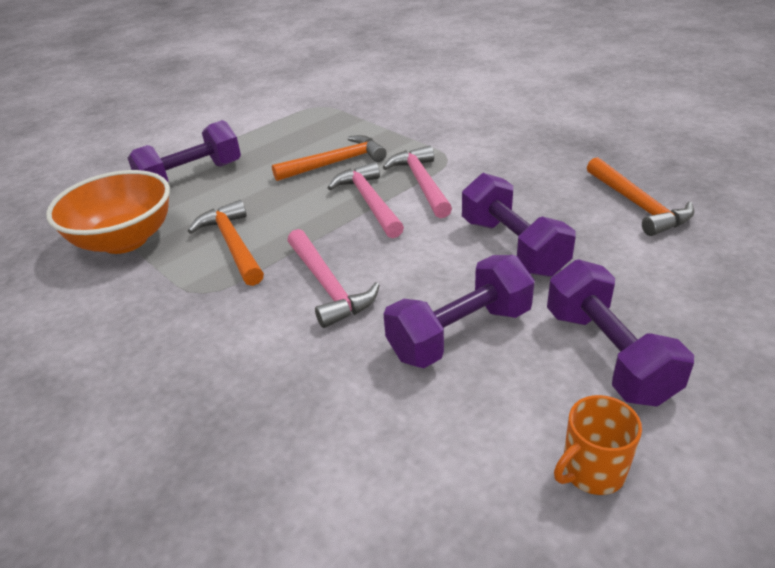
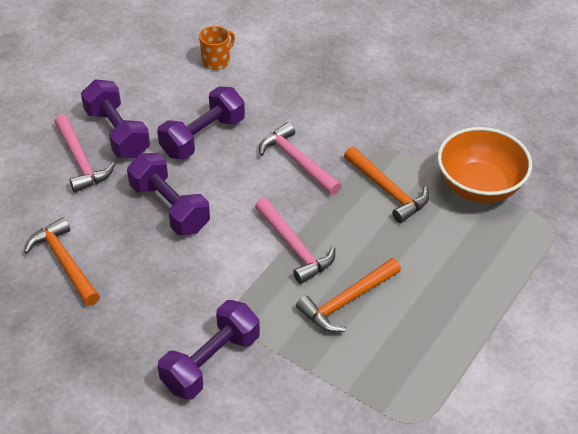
camera: 165 degrees right, 10 degrees up
(191, 177) = (482, 268): purple dumbbell -> purple dumbbell (211, 362)
(421, 183) = (253, 276): pink hammer -> pink hammer (81, 160)
(591, 471) = (136, 79): orange mug -> orange mug (216, 61)

